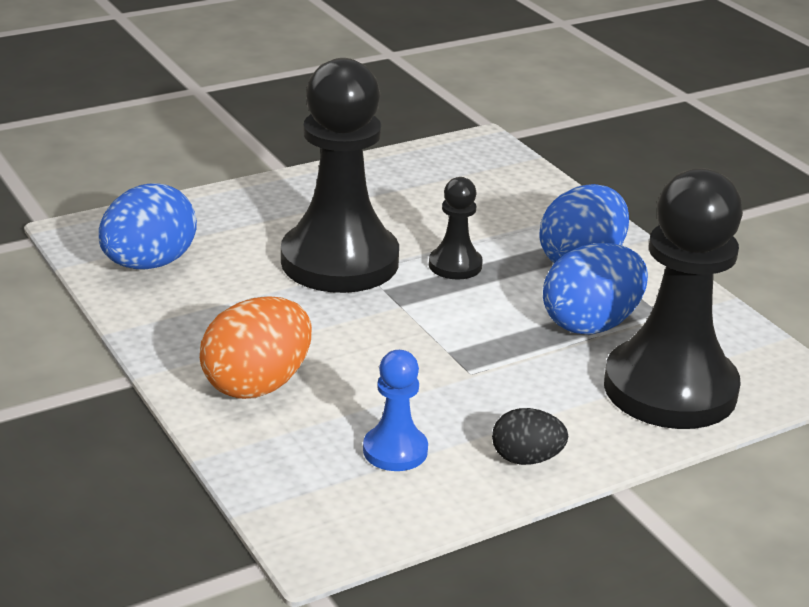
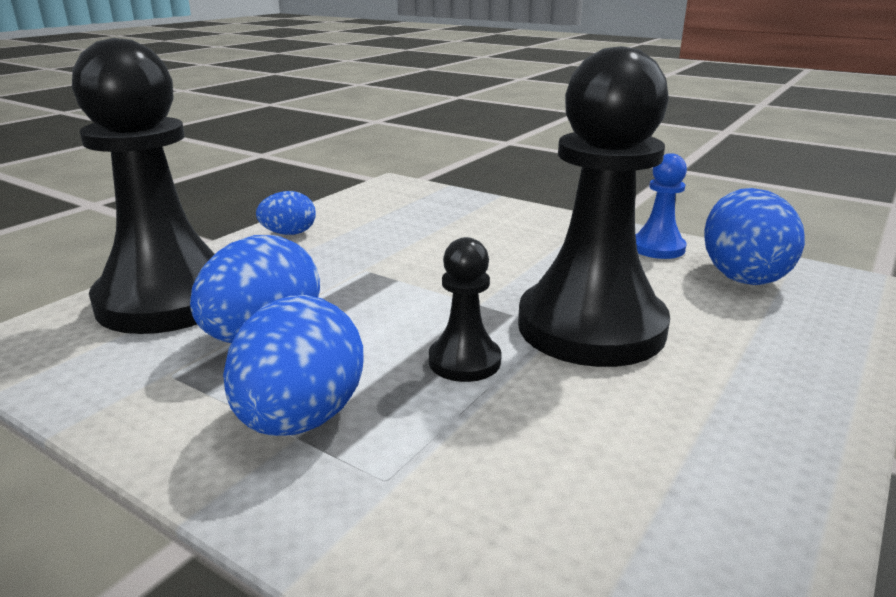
camera: 155 degrees right, 5 degrees down
(257, 385) = (517, 227): orange egg -> none
(395, 451) = (385, 219): blue pawn -> blue pawn (657, 248)
(526, 459) = (289, 233): black egg -> blue egg

